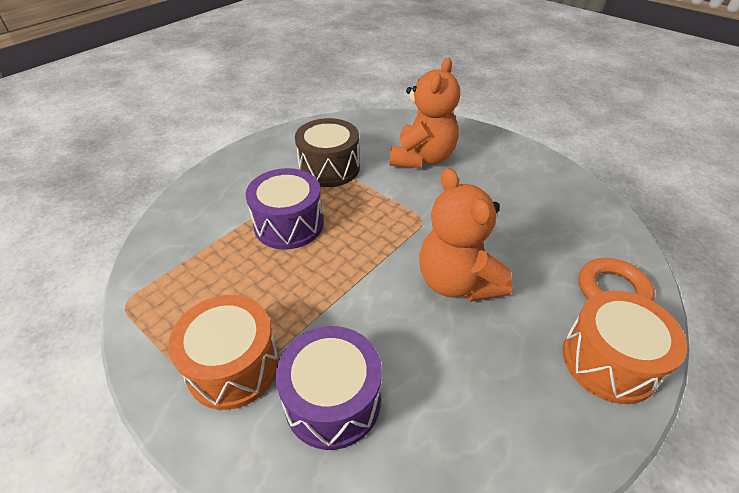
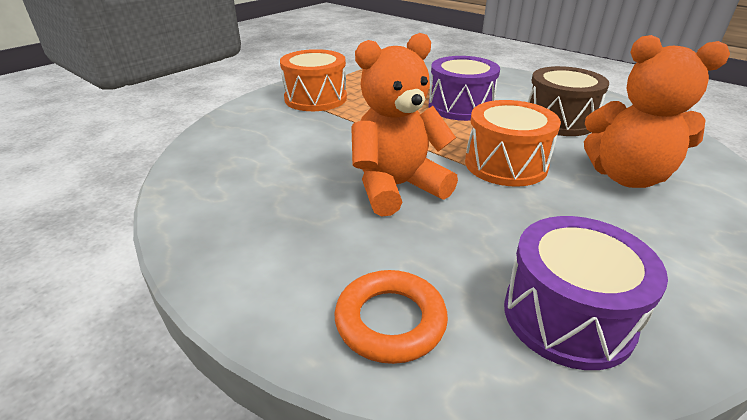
camera: 90 degrees right, 10 degrees down
(332, 400) = (279, 129): purple drum -> purple drum (567, 316)
(609, 361) = (273, 284): orange drum -> orange drum (505, 164)

